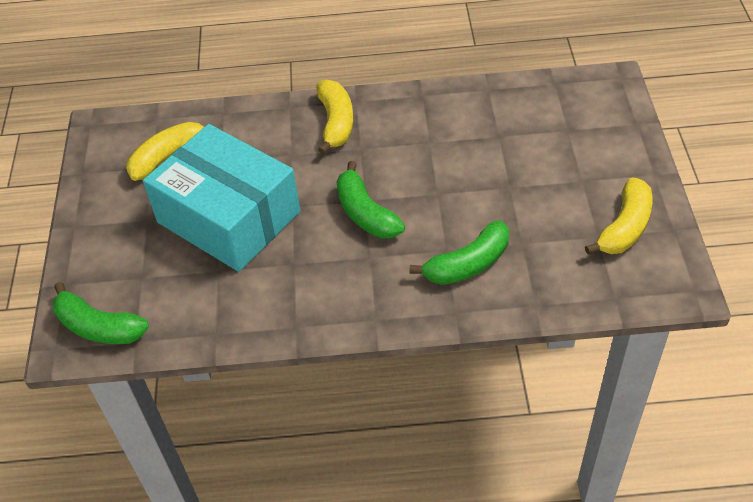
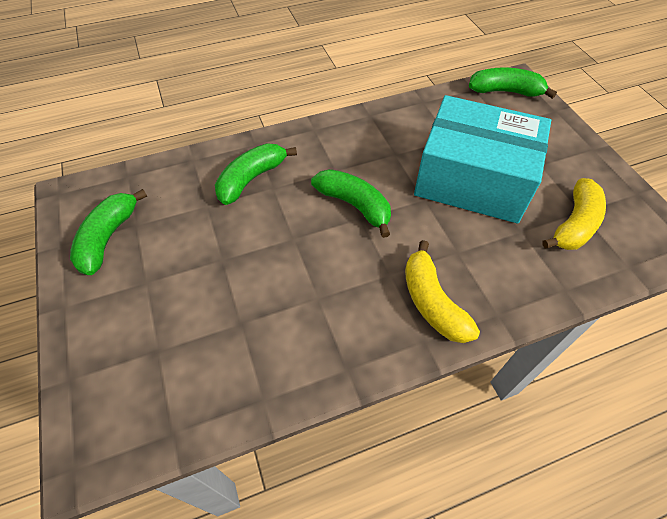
camera: 160 degrees right, 5 degrees up
(624, 227) = (108, 238): yellow banana -> green banana

